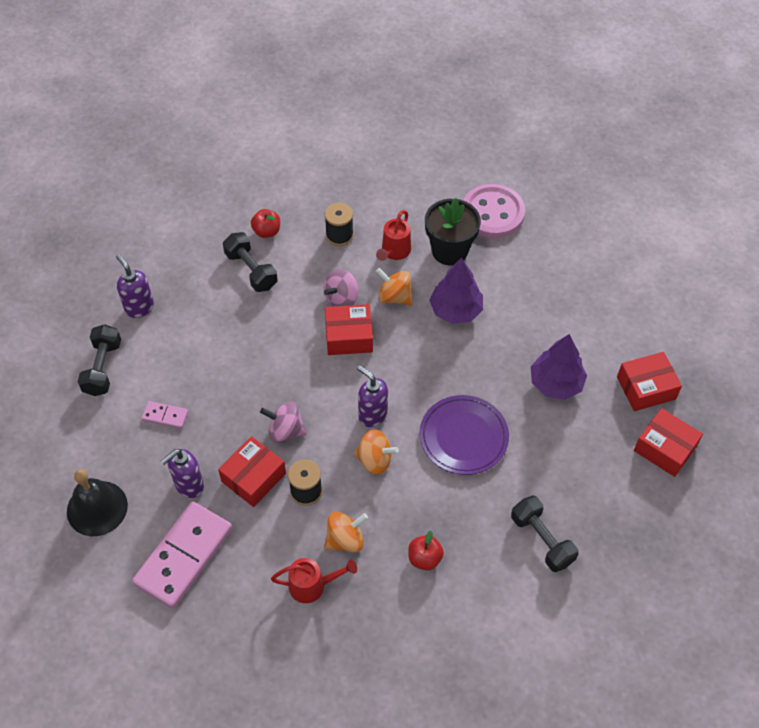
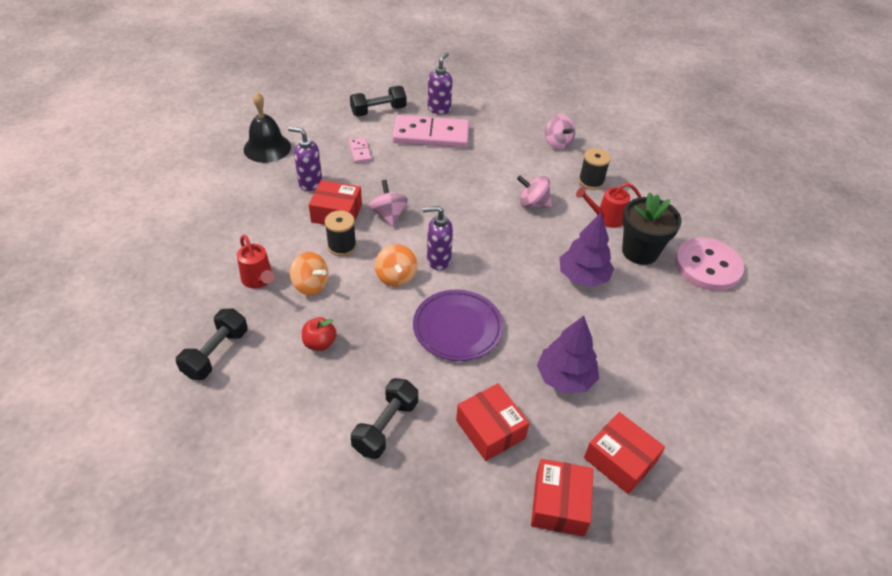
camera: 60 degrees right, 10 degrees down
(184, 556) = (250, 201): pink domino -> pink domino (431, 135)
(251, 270) = (516, 148): black dumbbell -> black dumbbell (216, 353)
(267, 231) = (557, 143): red apple -> pink spinning top
(349, 336) = (501, 220): red box -> red box (490, 429)
(372, 415) = (438, 260): purple soap dispenser -> purple soap dispenser turned 105 degrees counterclockwise
(394, 297) = (562, 233): orange spinning top -> none

